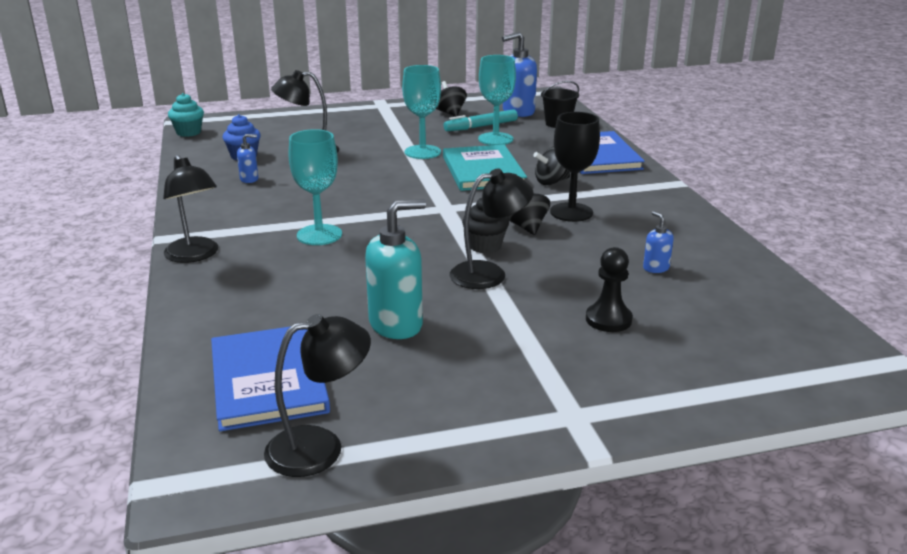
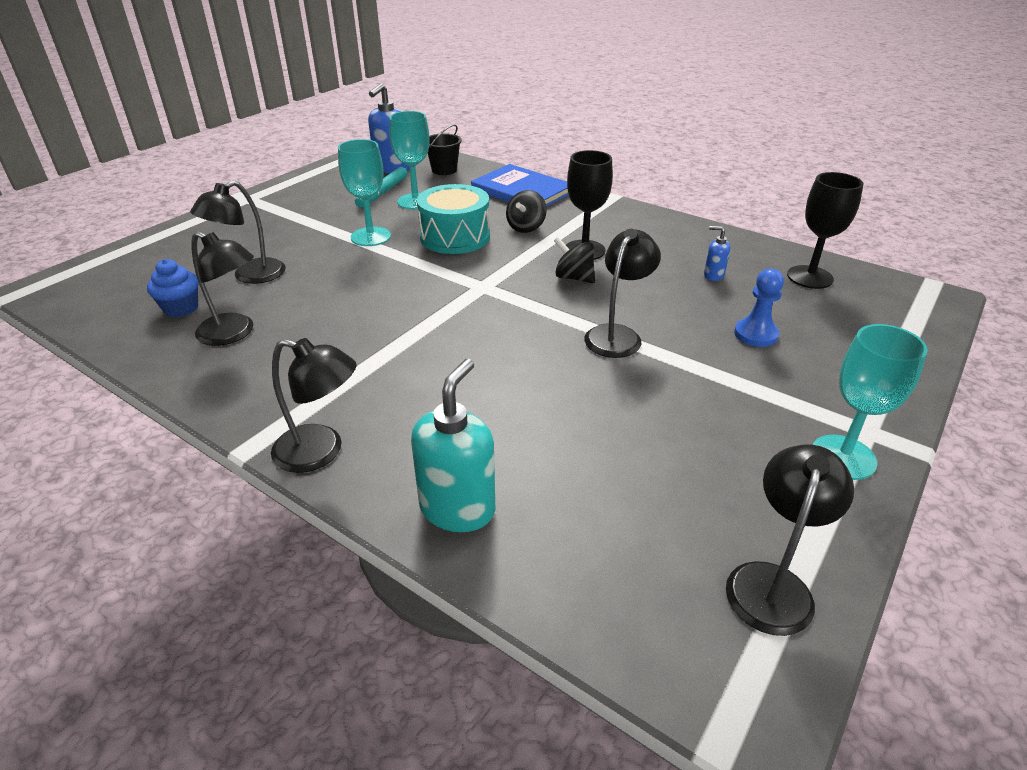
camera: 40 degrees left, 10 degrees up
(188, 132) = (56, 304): turquoise cupcake -> none
(249, 179) = (234, 333): blue soap dispenser -> black lamp
(268, 379) = (623, 546): blue book -> none
(319, 235) = (414, 365): turquoise goblet -> turquoise goblet (843, 457)
(396, 324) = (630, 422): turquoise soap dispenser -> turquoise soap dispenser (458, 508)
(450, 113) = (331, 187): black spinning top -> none
(483, 171) = (455, 237): turquoise book -> turquoise drum
(485, 246) = (573, 310): black cupcake -> none
(608, 319) = (755, 334): black pawn -> blue pawn
(756, 304) = (810, 277): none -> black goblet

